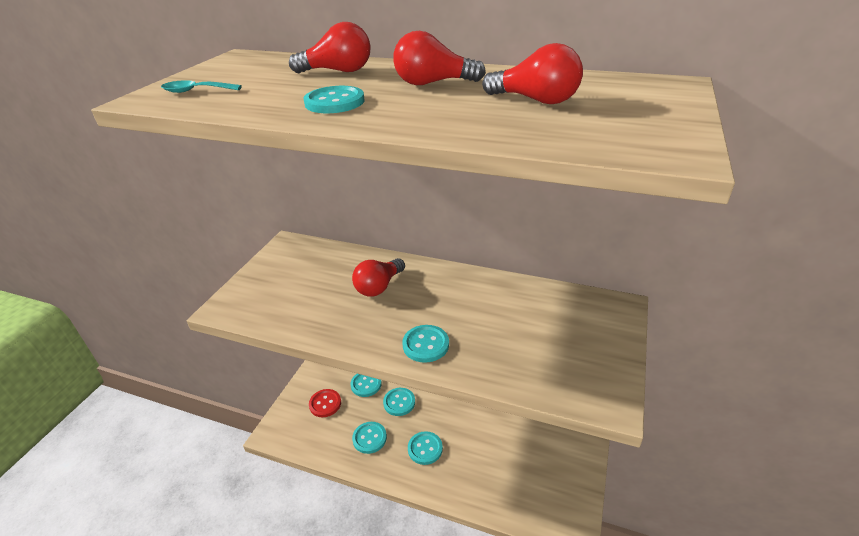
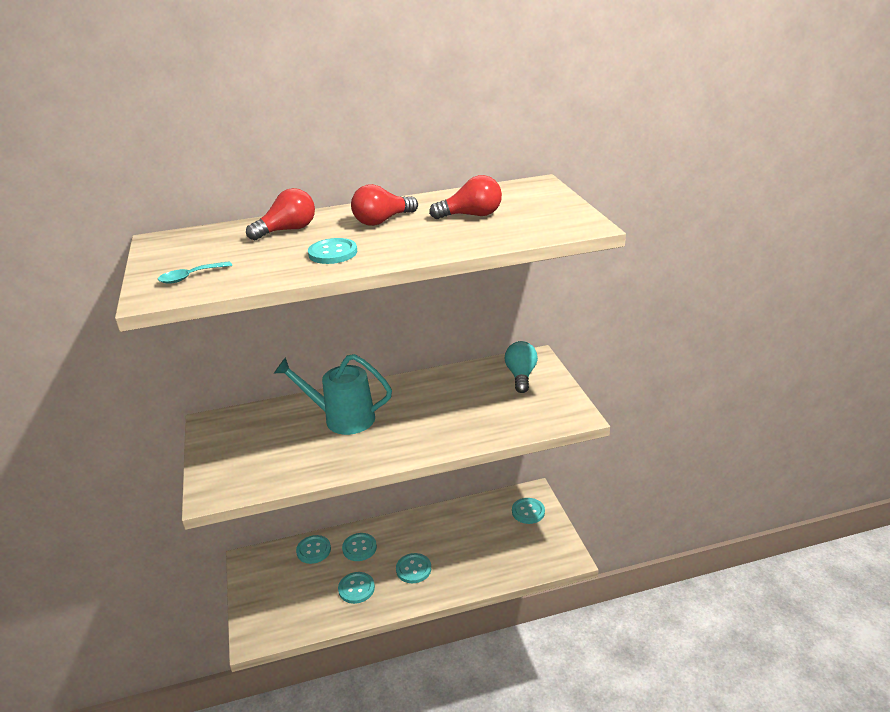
camera: 35 degrees left, 5 degrees down
(325, 404) = (286, 586): red button -> none
(379, 287) = (341, 418): red light bulb -> turquoise watering can
(425, 345) = (424, 439): turquoise button -> turquoise button (528, 512)
(585, 320) = (521, 376): none -> turquoise light bulb

